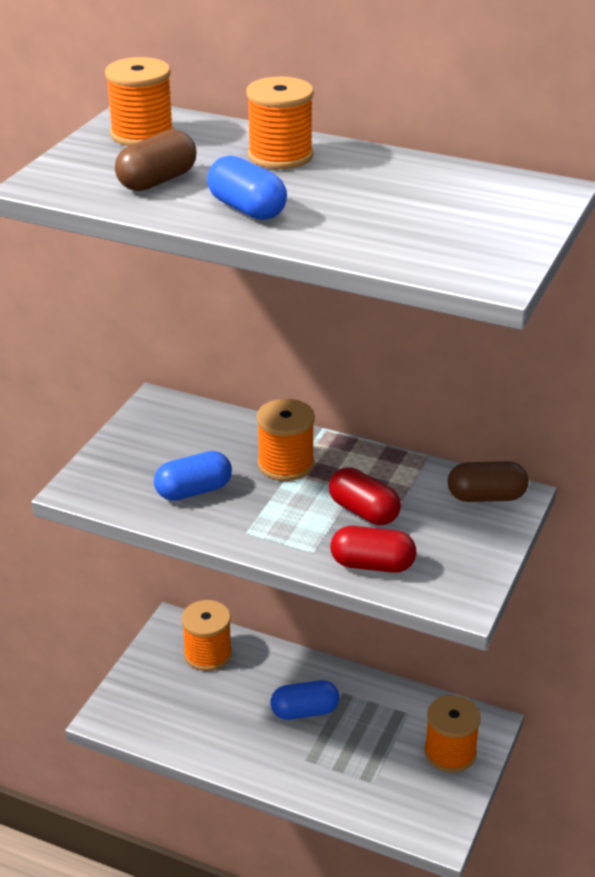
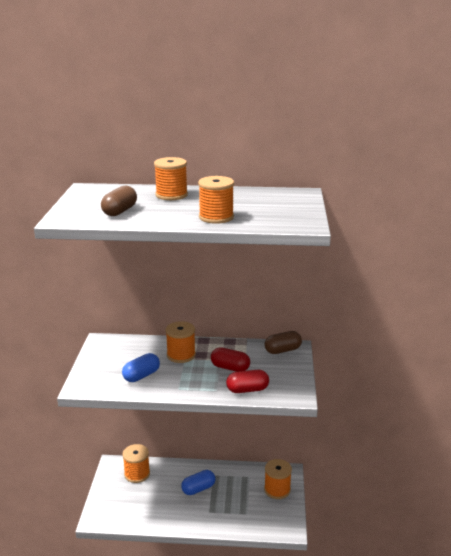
camera: 20 degrees left, 10 degrees down
(142, 134) = (96, 195): orange spool -> orange spool (216, 217)
(247, 209) = (173, 216): blue capsule -> none

